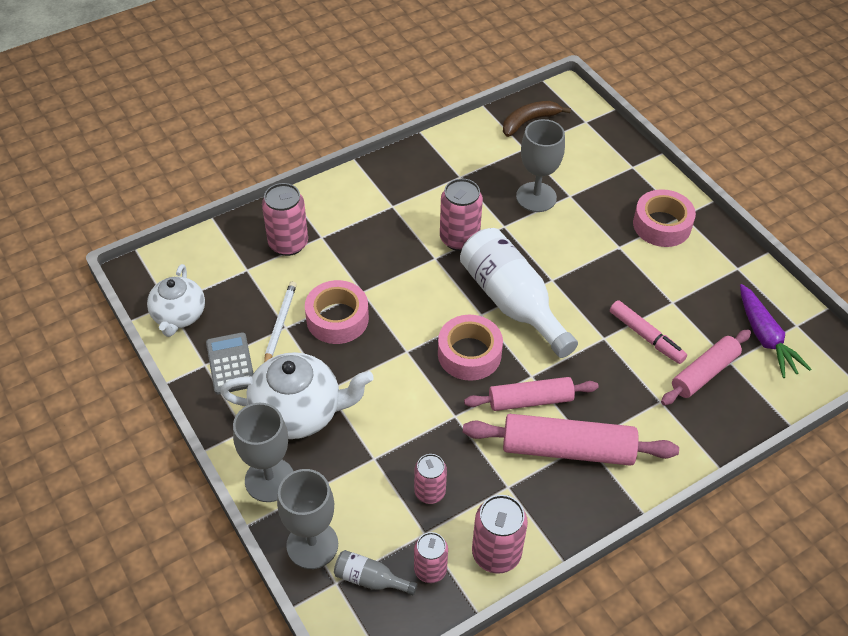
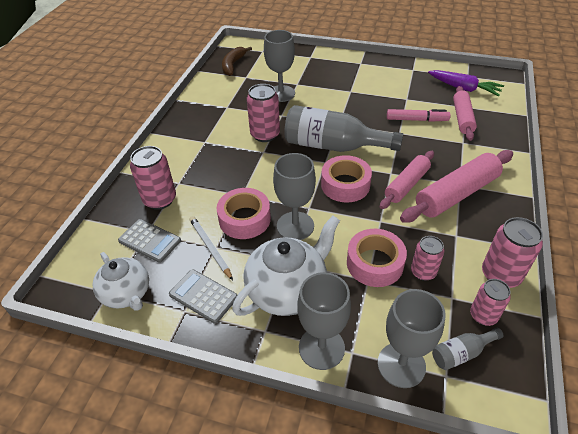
camera: 40 degrees left, 5 degrees down
(240, 280) = (150, 241): none -> grey calculator
(372, 359) = (295, 226): none -> grey goblet
(512, 302) = (333, 146): white bottle -> grey bottle
(662, 225) = (357, 72): pink tape -> pink tape (375, 263)

